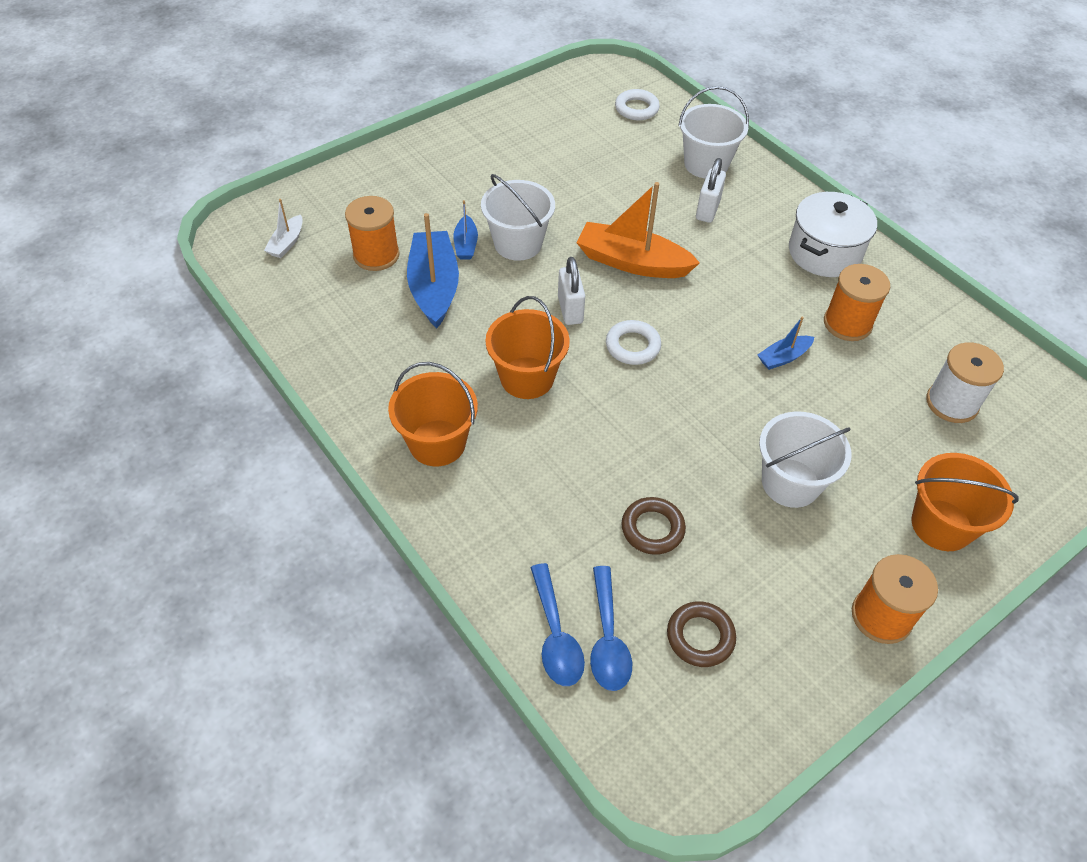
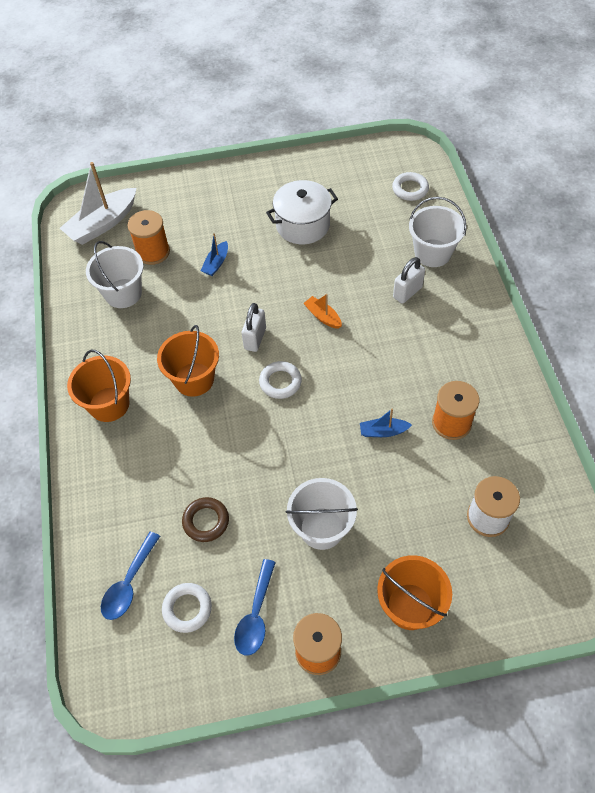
camera: 30 degrees right, 5 degrees up
(287, 243) = (102, 224): white boat -> white boat, size x2.01
(434, 287) = (175, 289): blue boat -> none
(518, 243) = (252, 274): white bucket -> white bucket (123, 293)
(556, 635) = (99, 566): blue spoon -> blue spoon (256, 615)
(632, 262) = (323, 316): orange boat -> orange boat, size x0.50
(700, 637) = (187, 609): brown ring -> white ring
(824, 252) = (475, 358): white pot -> white pot (303, 225)

